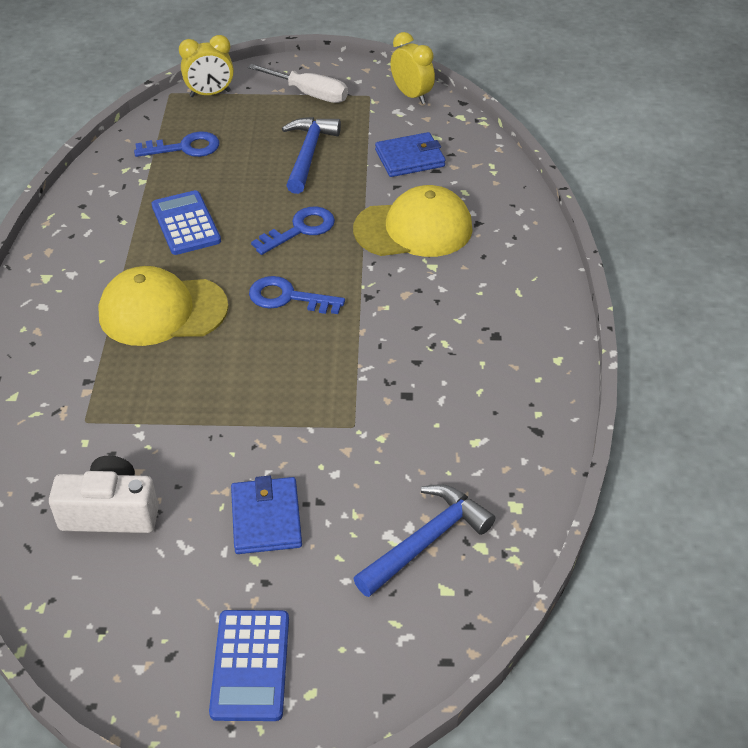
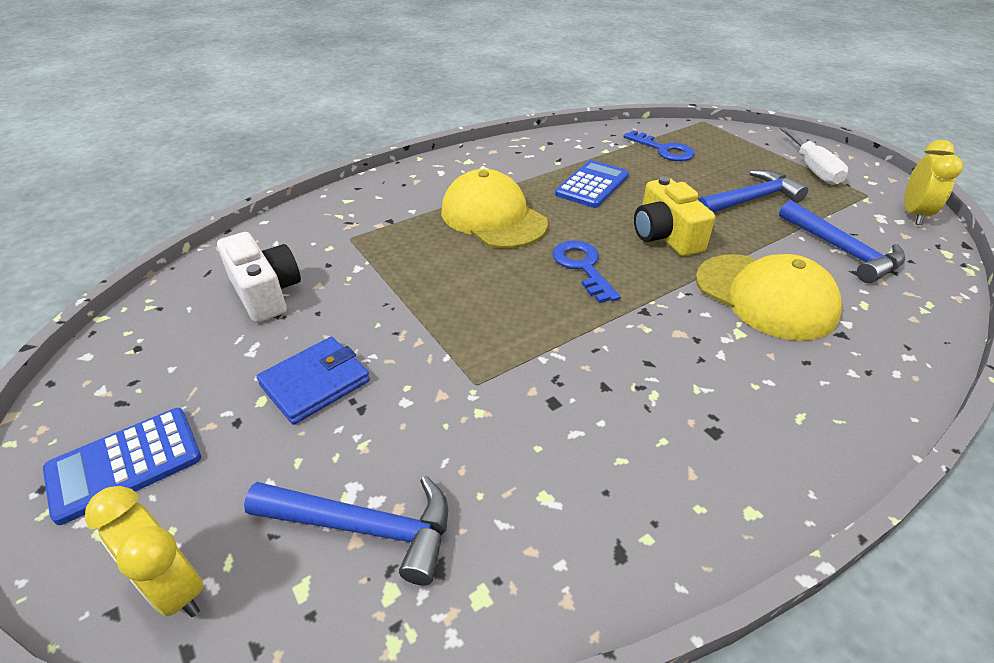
camera: 55 degrees right, 5 degrees down
(210, 94) = (731, 134): yellow clock -> yellow clock (175, 588)
(300, 229) = (665, 236): blue key -> yellow camera
(410, 158) = (842, 250): blue wallet -> blue hammer

